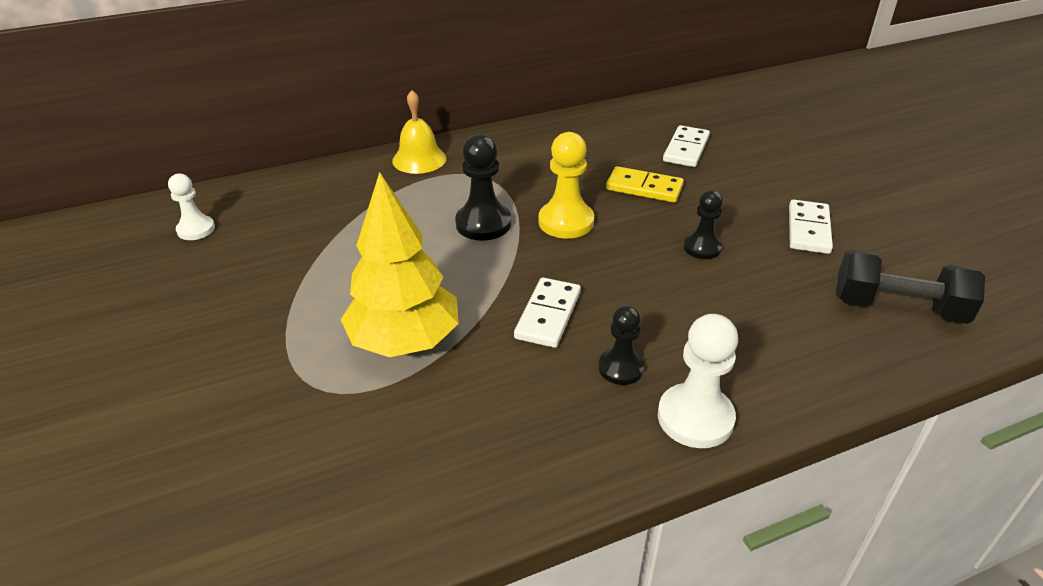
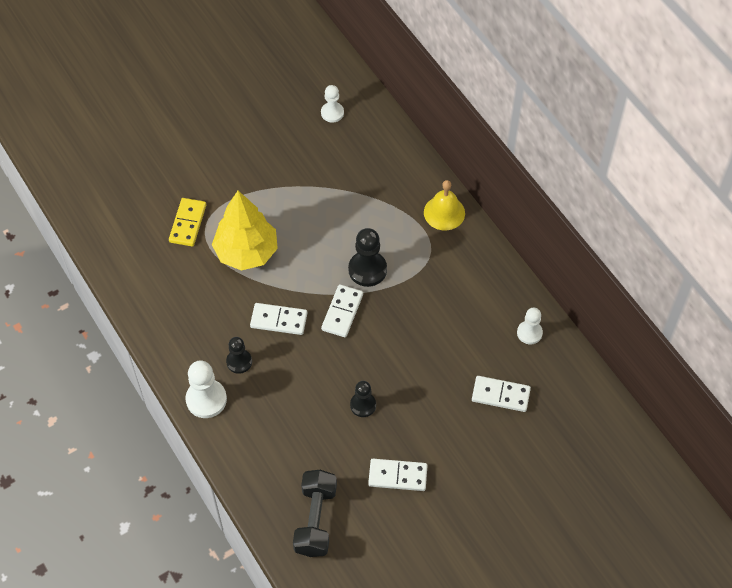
camera: 80 degrees right, 20 degrees up
(547, 252) = (342, 312): none -> white domino
(566, 222) = (379, 319): yellow pawn -> none
(605, 125) = (529, 333): none -> white pawn
(644, 188) = (434, 366): yellow domino -> yellow domino (188, 223)

